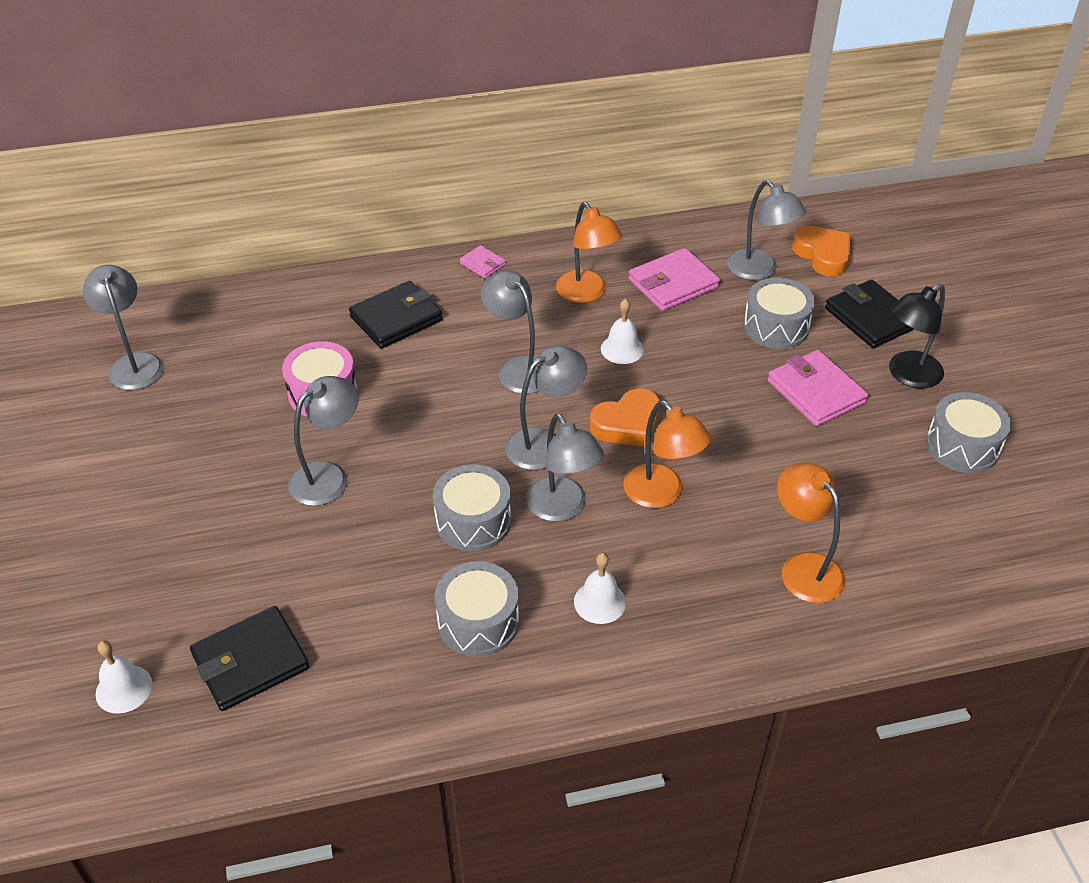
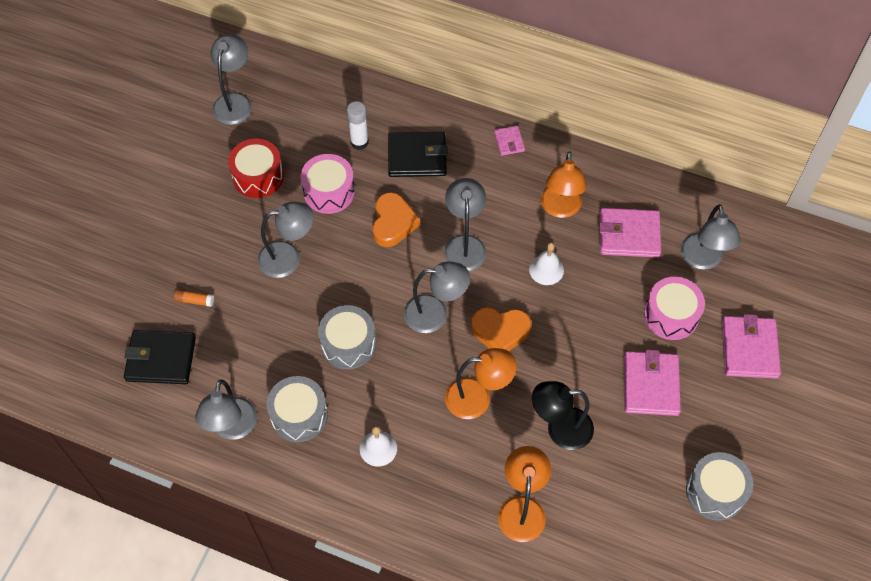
camera: 35 degrees right, 15 degrees up
(124, 689) = (88, 333): white bell -> none
(223, 418) = (258, 176): none -> red drum
(244, 577) = (194, 300): none -> orange glue stick
(319, 335) = (359, 142): none -> white glue stick
(563, 508) = (408, 369): grey lamp -> grey lamp (232, 428)
(661, 494) = (478, 398): orange lamp -> orange lamp turned 90 degrees counterclockwise
(776, 327) = (671, 315): grey drum -> pink drum
(823, 255) = (764, 273): orange heart -> orange heart (393, 223)
(870, 318) = (749, 349): black wallet -> pink wallet
(907, 375) = (730, 412): black lamp -> black lamp (560, 429)

